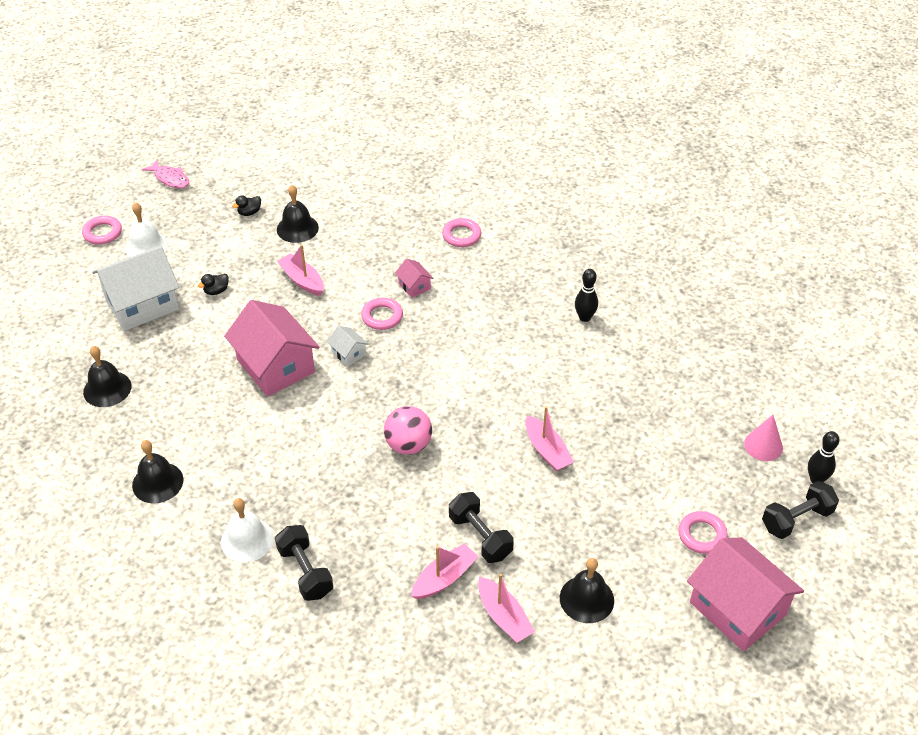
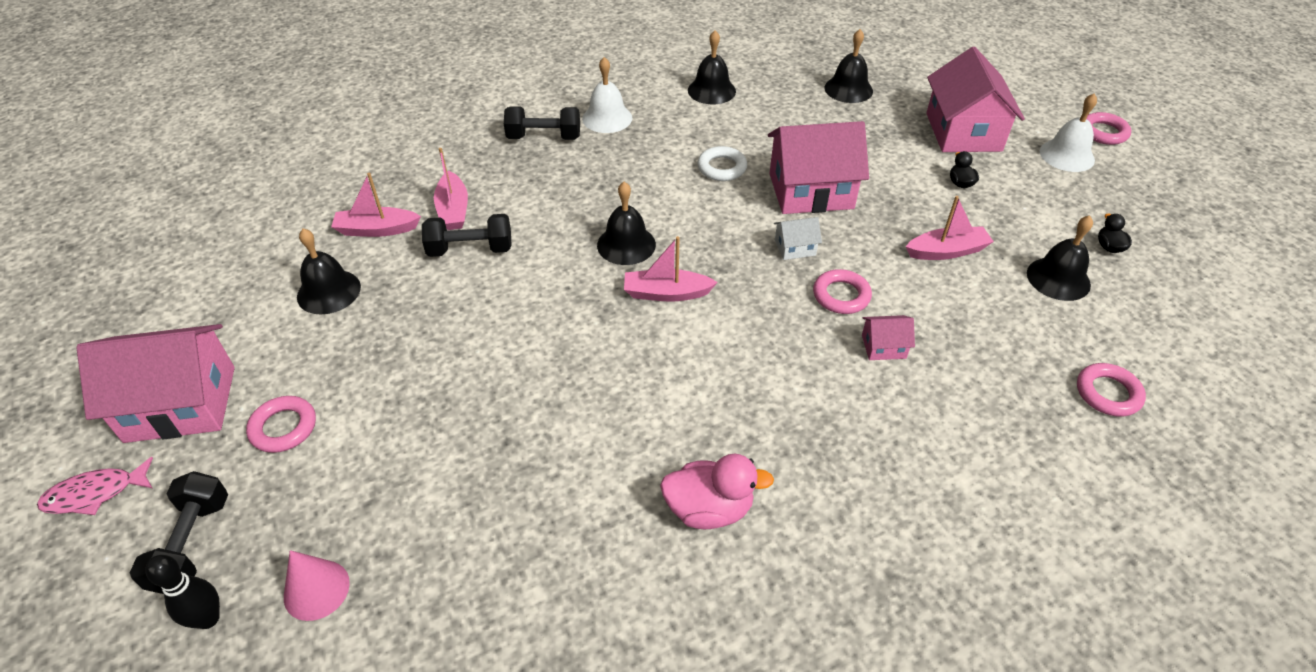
camera: 120 degrees right, 0 degrees up
(142, 304) = (963, 132): white house -> pink house
(170, 178) = (1206, 202): pink fish -> pink fish (95, 493)
(277, 428) = (722, 168): none -> white ring
(408, 445) = (626, 244): pink ball -> black bell
(461, 235) = (974, 444): pink ring -> pink ring (1108, 393)
(547, 450) = (522, 349): pink boat -> pink boat (666, 293)
(584, 317) = (709, 509): black bowling pin -> pink duck

